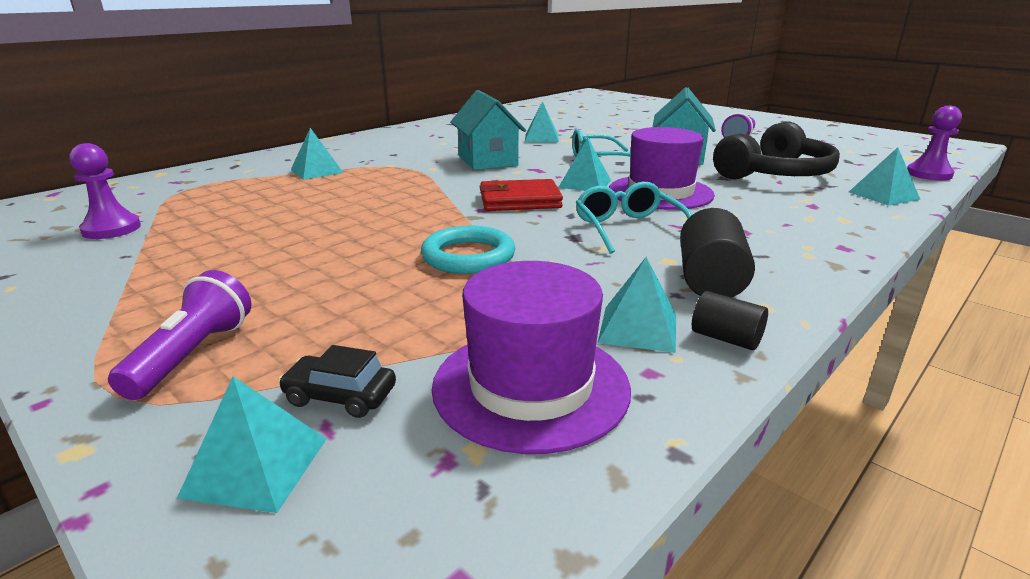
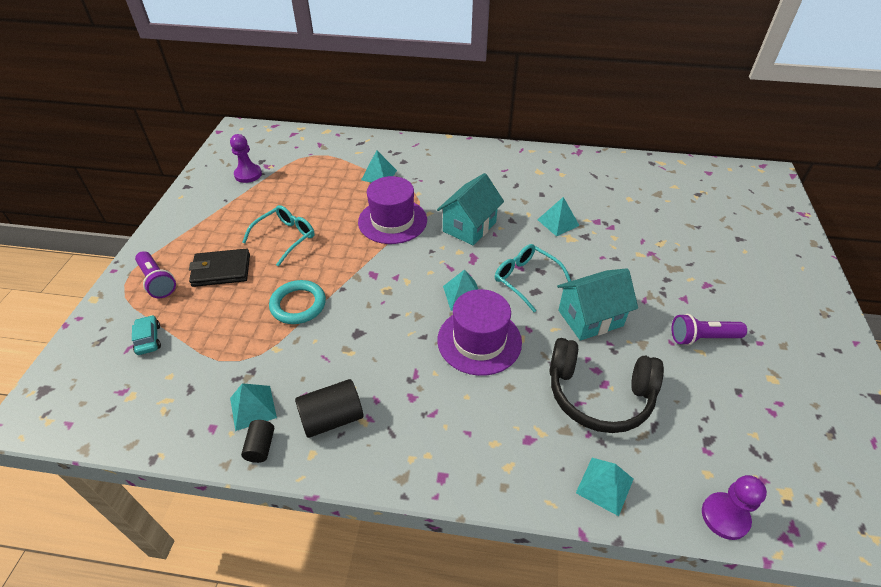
camera: 55 degrees right, 20 degrees up
(192, 355) = (157, 281): purple flashlight -> purple flashlight turned 75 degrees clockwise
(256, 466) = (101, 345): turquoise pyramid -> none
(289, 291) = (221, 270): none -> black wallet
(340, 396) = (148, 339): black car -> turquoise car
(520, 200) = (401, 281): red wallet -> none
(531, 386) = (181, 391): purple hat -> purple hat (392, 221)
(628, 228) = (390, 352): turquoise glasses -> turquoise glasses (285, 238)

